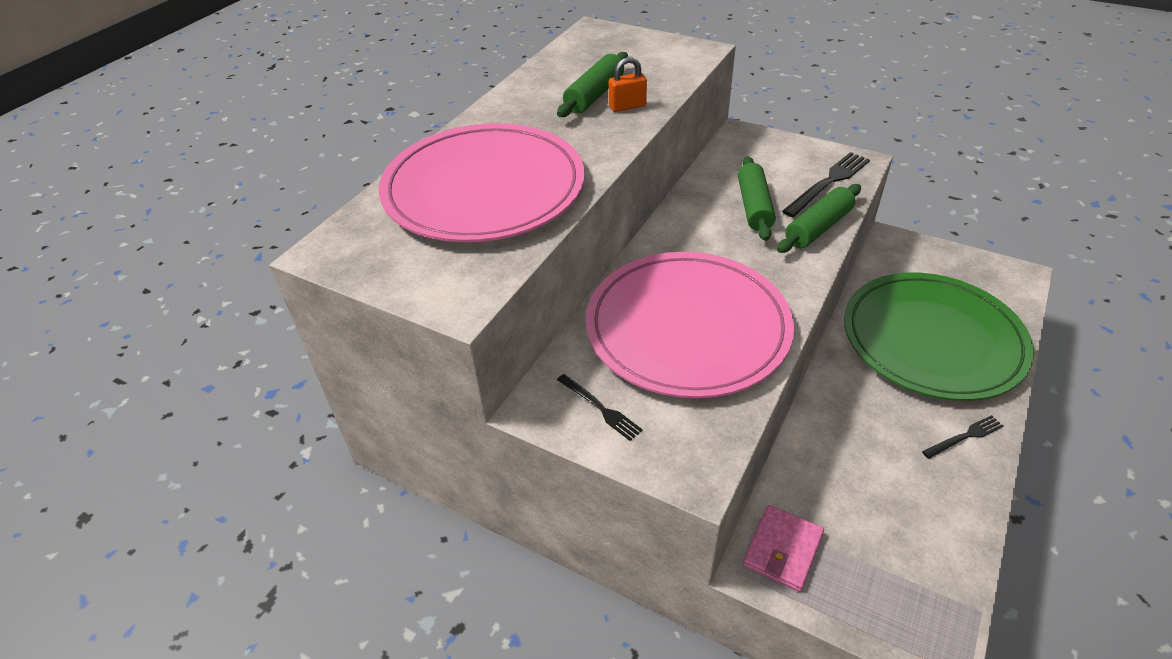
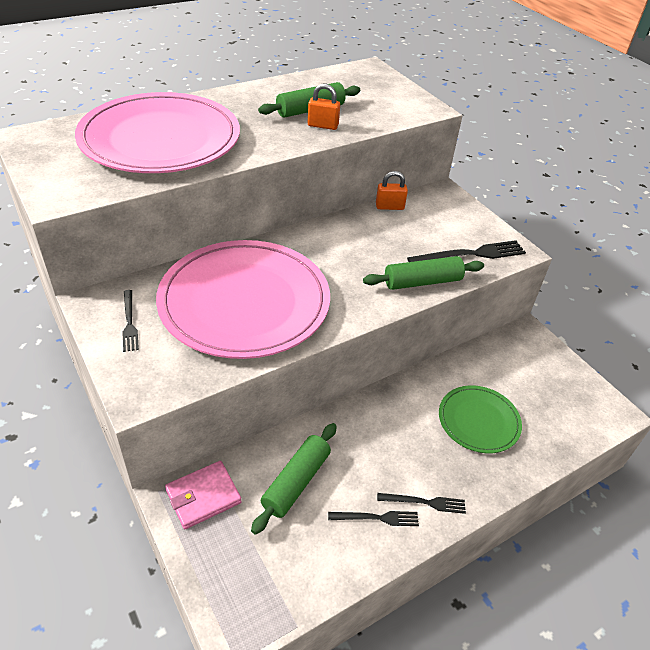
camera: 25 degrees right, 0 degrees up
(710, 169) = (389, 207): none -> orange padlock
(754, 206) = (391, 246): green rolling pin -> green rolling pin (296, 482)
(932, 340) = (478, 421): green plate -> green plate, size x0.50
(943, 474) = (377, 518): none -> black fork

